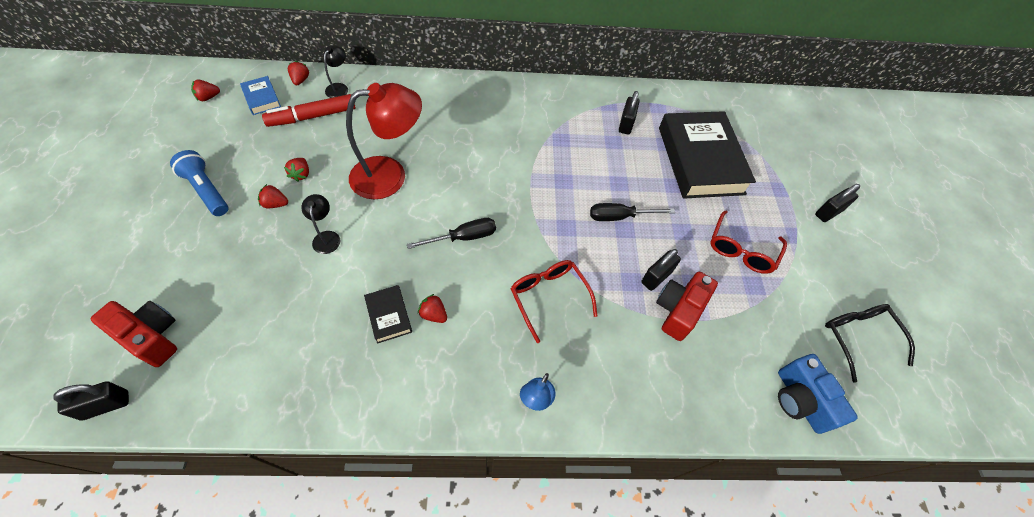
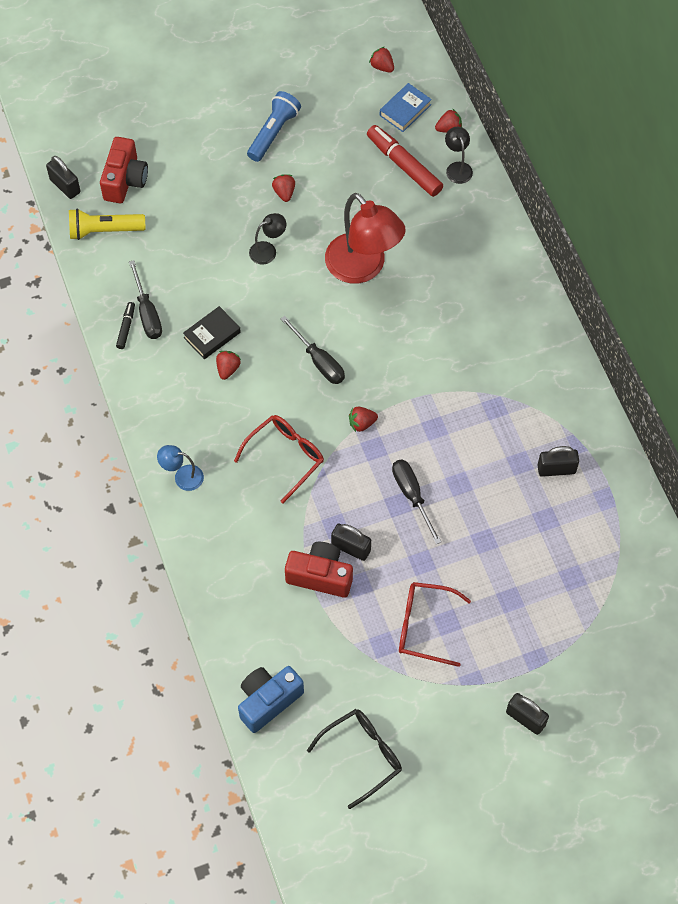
camera: 75 degrees right, 5 degrees up
(197, 380) = (104, 230): none -> yellow flashlight
(301, 174) = (327, 194): red strawberry -> red strawberry (362, 423)
(327, 369) = (147, 312): none -> black screwdriver
(332, 398) = (126, 327): none -> black marker
(339, 87) = (457, 168): black lamp -> black lamp turned 105 degrees counterclockwise
(700, 160) = (539, 563): black book -> none

